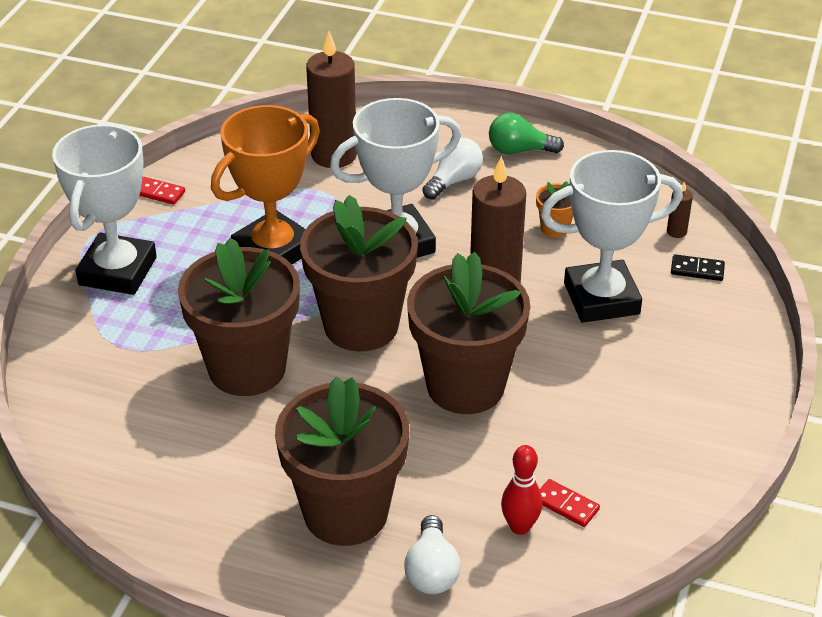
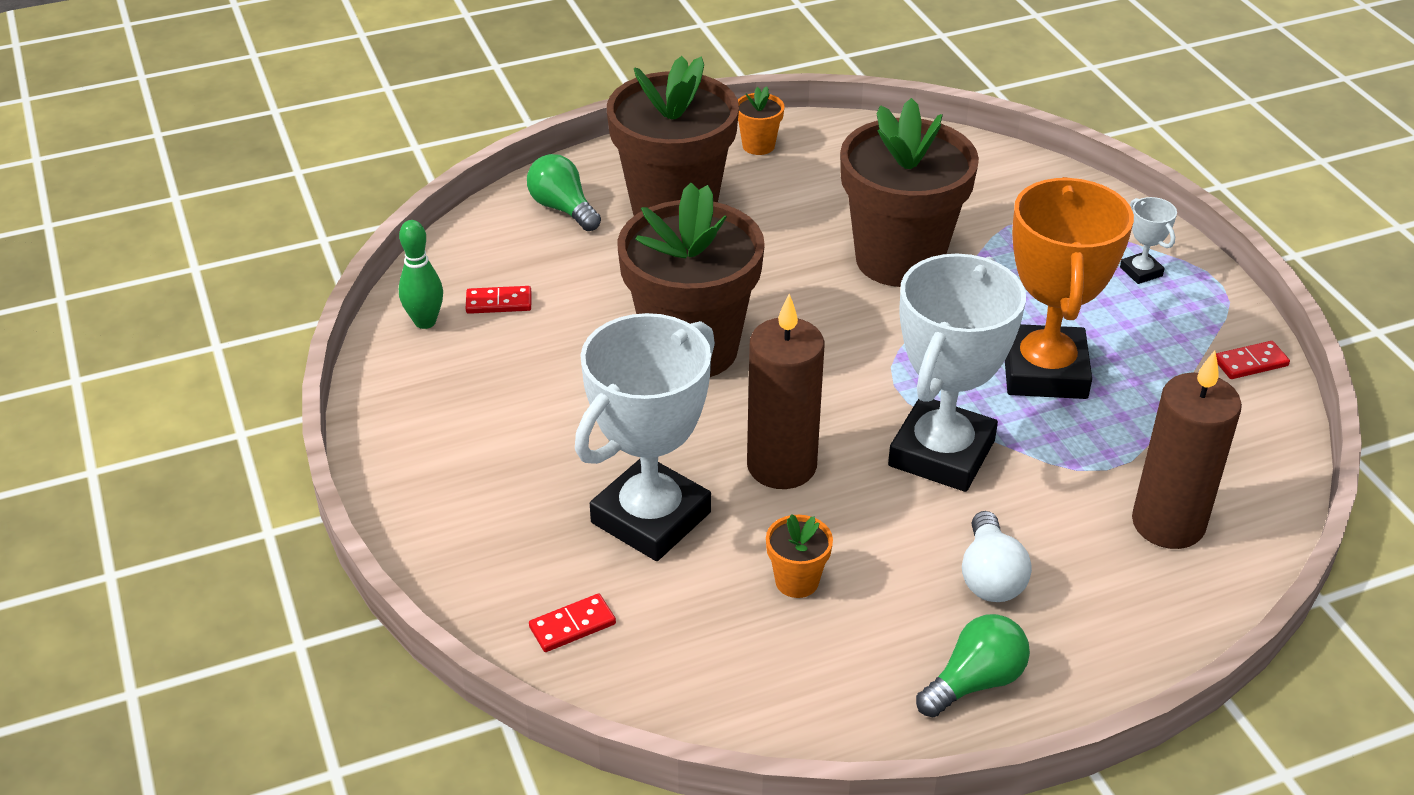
camera: 140 degrees right, 0 degrees up
(118, 271) = (1141, 272): white trophy -> white trophy, size x0.42
(202, 537) = (758, 145): none -> orange flower pot
(361, 325) = (856, 348): brown flower pot -> none
(431, 571) = (563, 208): white light bulb -> green light bulb
(520, 527) = (523, 268): red bowling pin -> none
(636, 521) = (425, 322): none -> green bowling pin
(676, 232) = (645, 671): brown candle -> none
(697, 270) = (572, 625): black domino -> red domino

